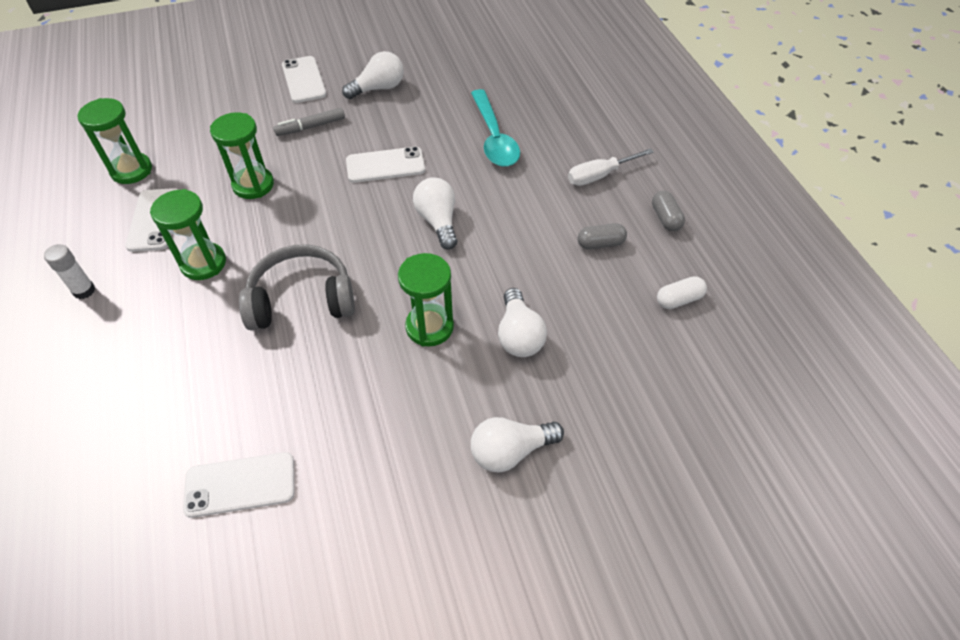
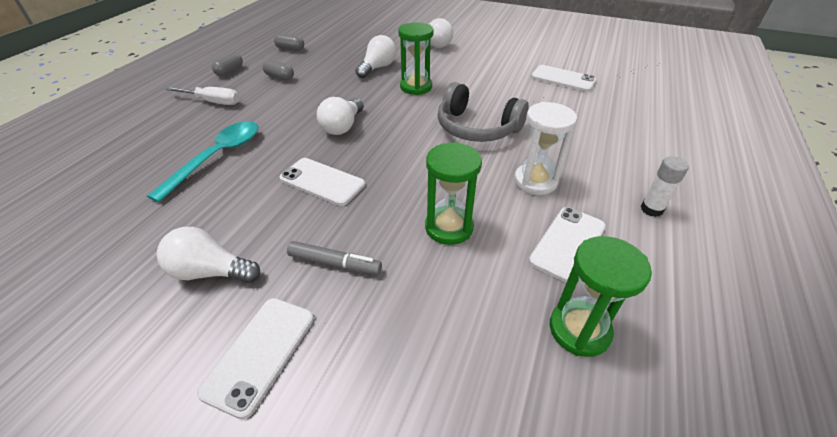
camera: 140 degrees left, 10 degrees down
(203, 263) = (535, 181): green hourglass -> white hourglass
(679, 300) = (290, 49): white capsule -> grey capsule

